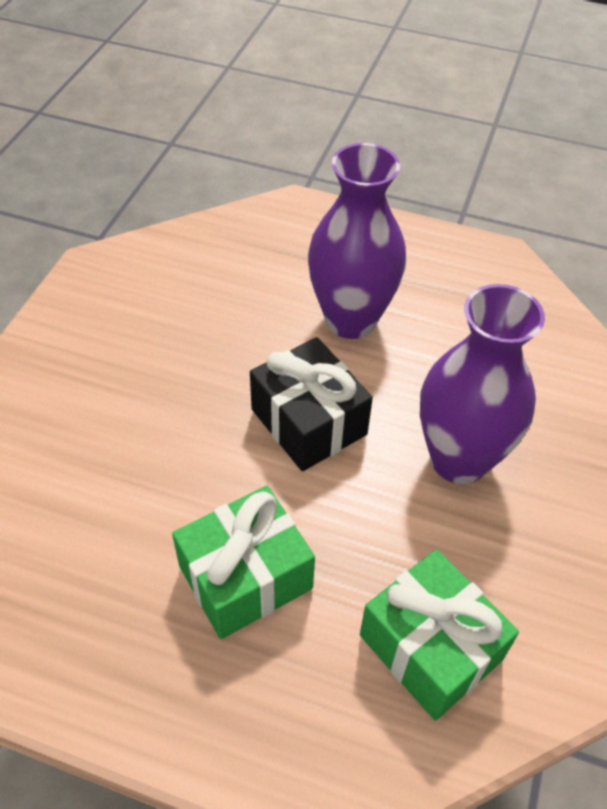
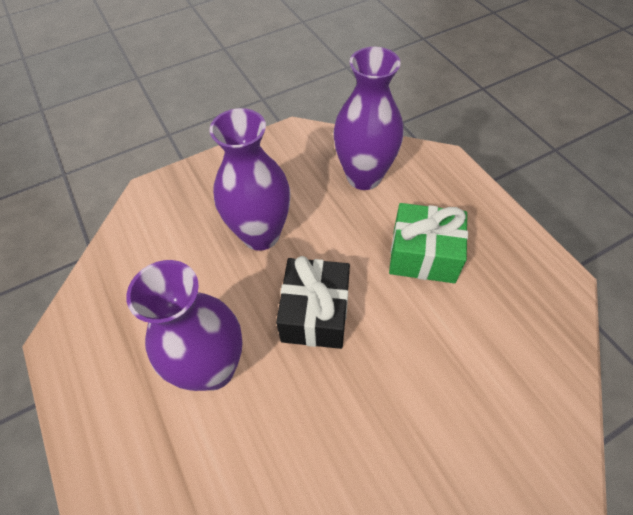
camera: 135 degrees left, 5 degrees up
(430, 647) = (364, 176): green gift -> purple vase

